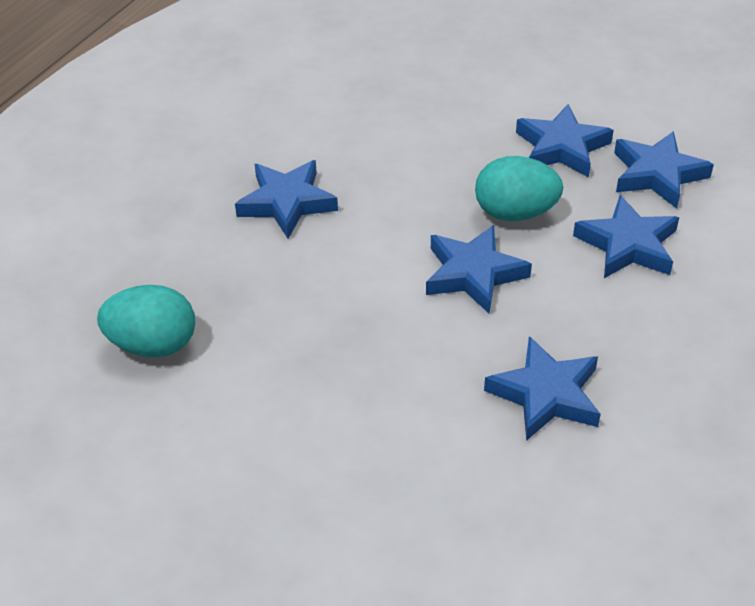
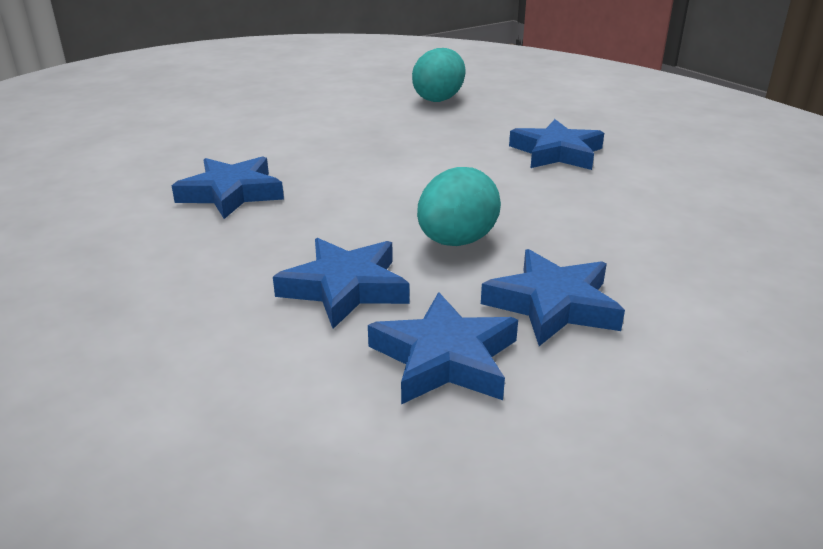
camera: 115 degrees right, 15 degrees down
(473, 274) = (393, 201): blue star -> none

